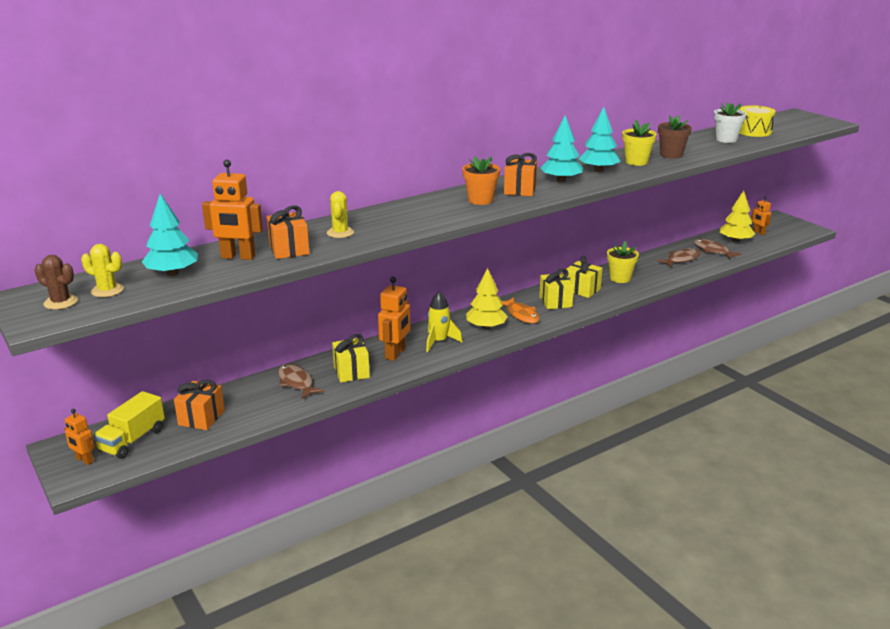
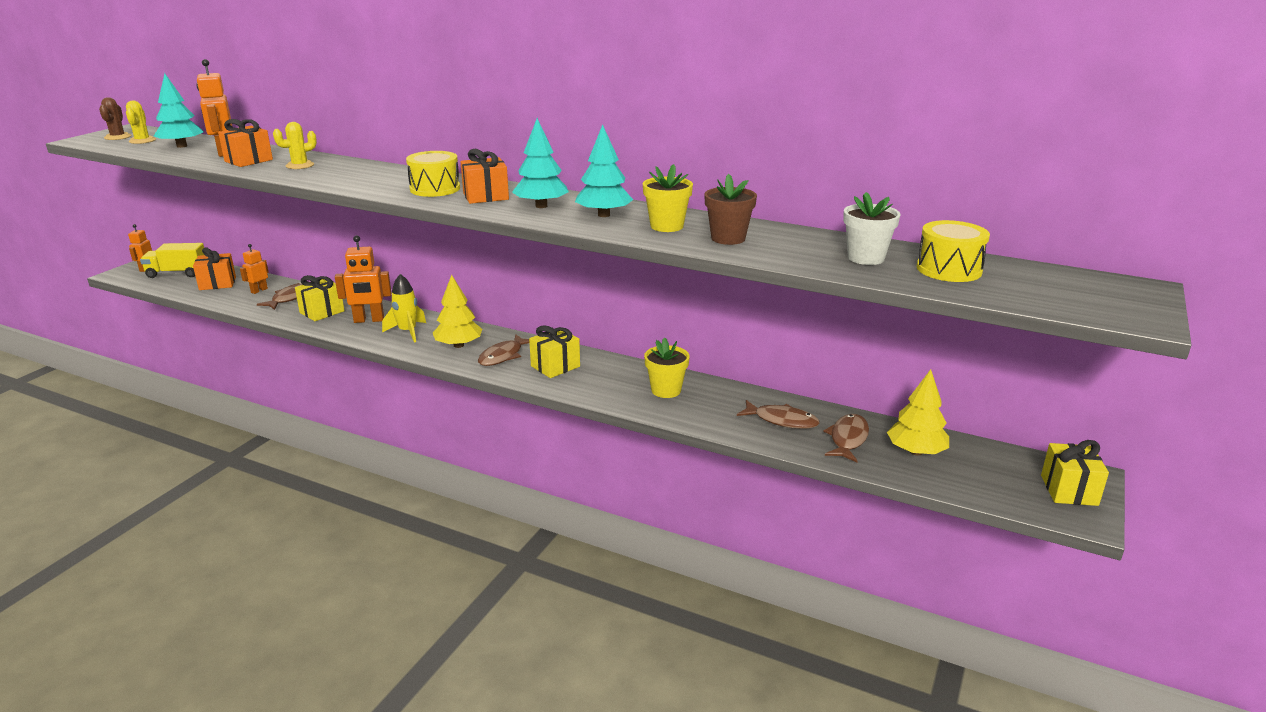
camera: 60 degrees right, 0 degrees up
(480, 200) = (435, 189): orange flower pot -> yellow drum
(521, 315) = (503, 356): orange fish -> brown fish
(582, 290) = (605, 374): yellow gift -> yellow gift (1069, 490)
(758, 232) = (985, 467): orange robot -> orange robot (259, 290)

